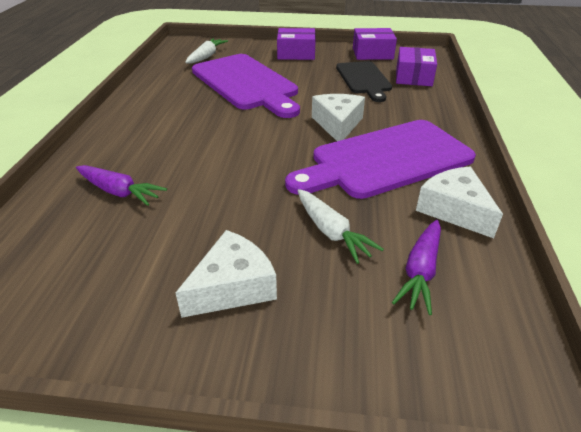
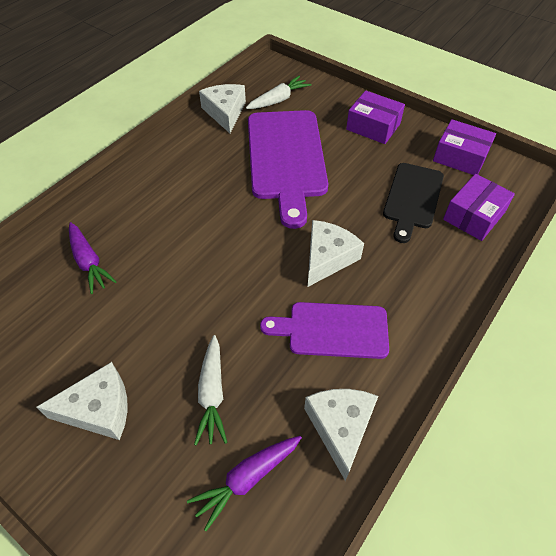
camera: 30 degrees right, 15 degrees up
(166, 72) = (225, 113): none -> white cheese
(385, 160) = (332, 330): purple cutting board -> purple cutting board, size x0.62

